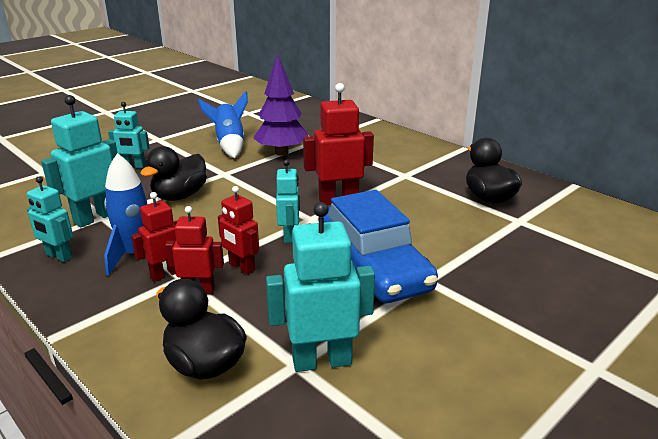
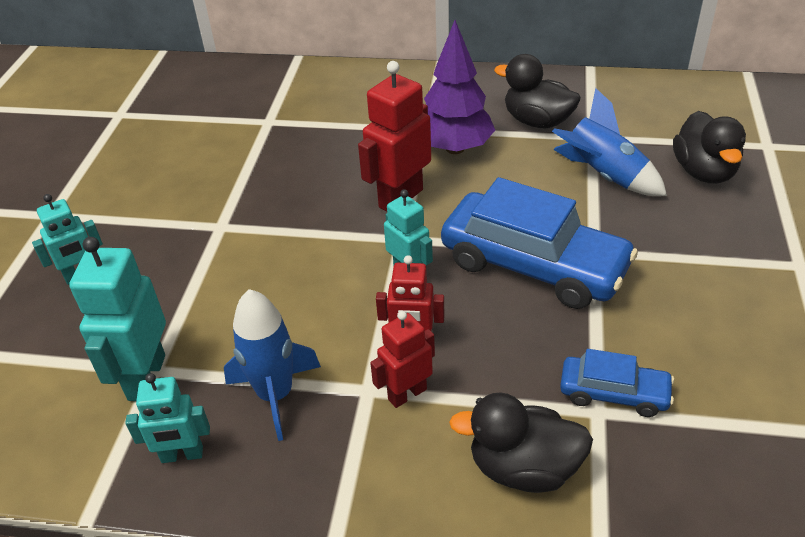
camera: 35 degrees left, 15 degrees up
(166, 274) = (344, 397): red robot -> none
(179, 196) = (211, 287): black duck -> black duck (703, 172)
(229, 144) = (165, 178): blue rocket -> blue rocket (604, 176)
(281, 152) = (249, 160): purple tree -> purple tree (455, 148)
(322, 361) = (613, 393): turquoise robot -> blue car

